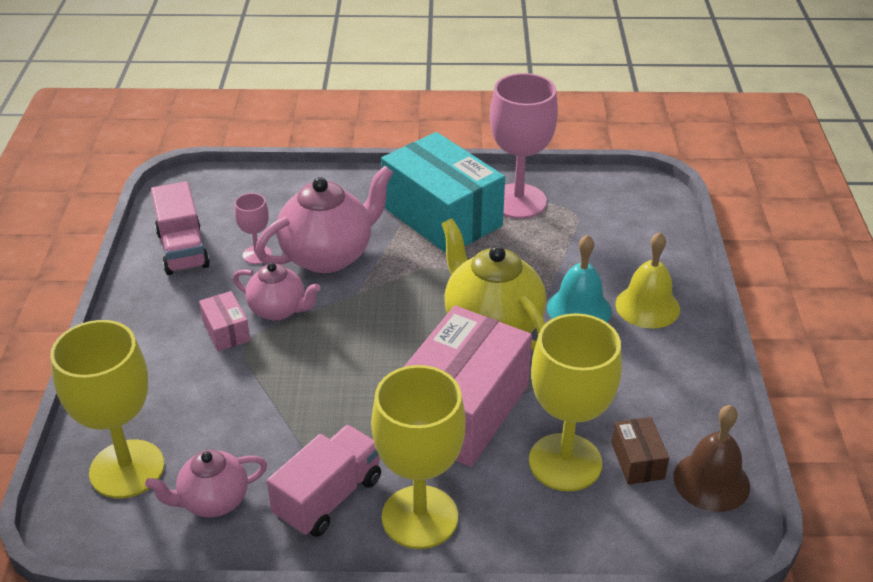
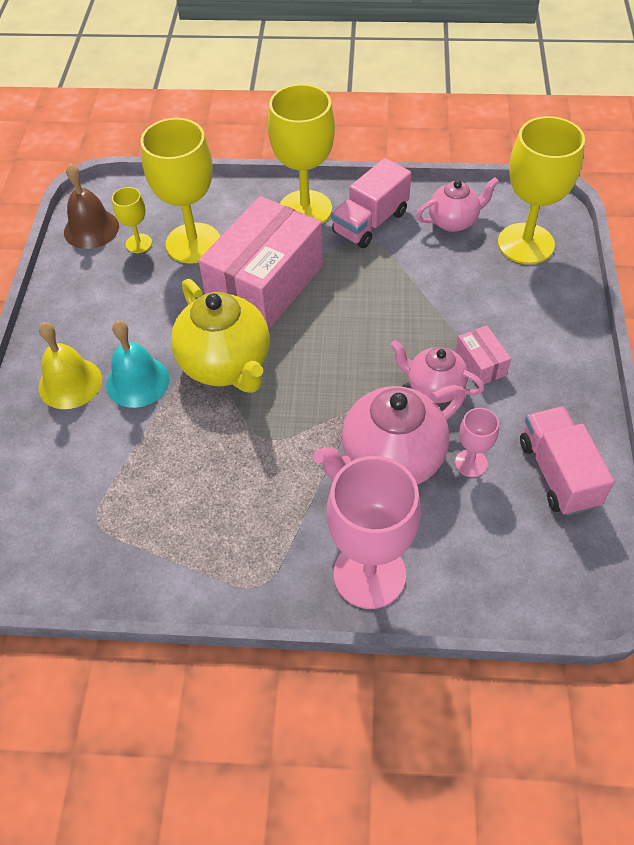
camera: 175 degrees left, 15 degrees up
(442, 216) = (258, 520): turquoise box -> none
(518, 201) = (160, 545): pink goblet -> pink goblet (369, 574)
(637, 461) = (139, 243): brown box -> yellow goblet

